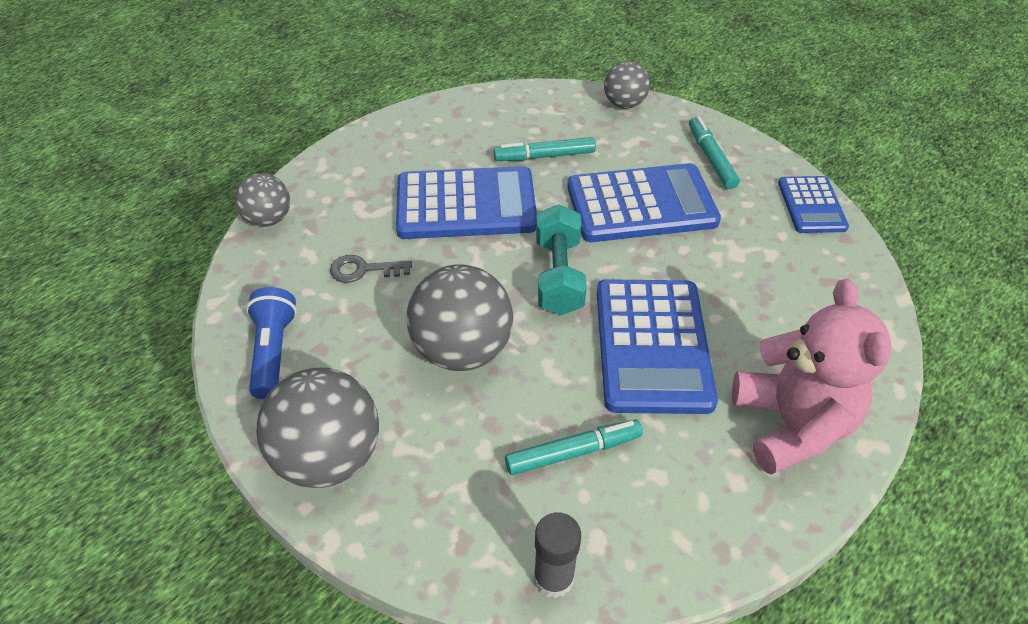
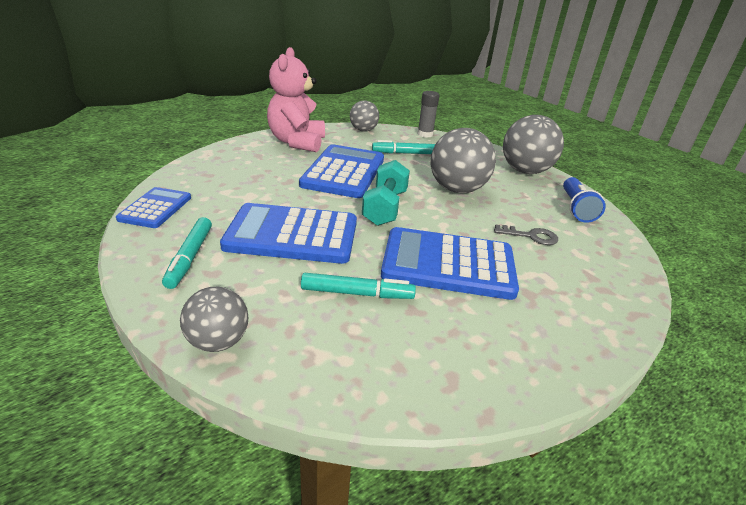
camera: 170 degrees left, 15 degrees down
(268, 219) = (634, 287): grey ball -> grey ball (363, 130)

